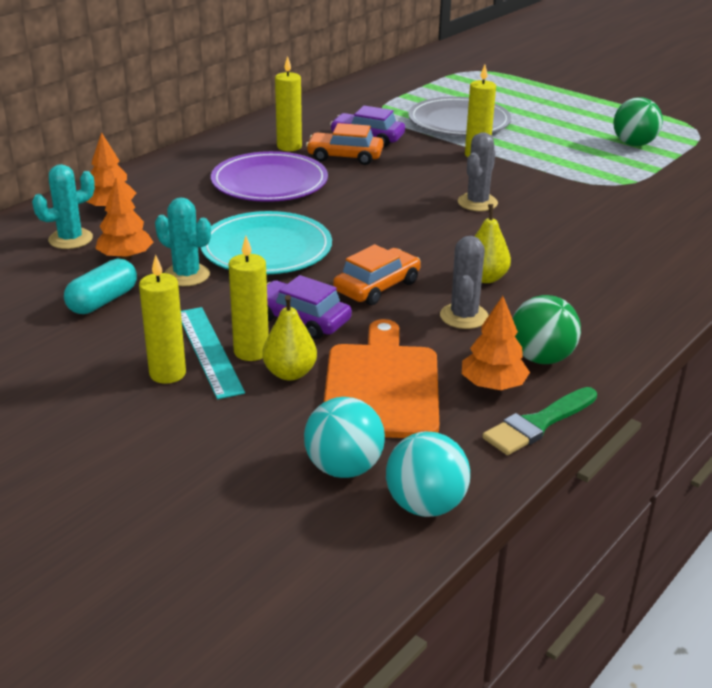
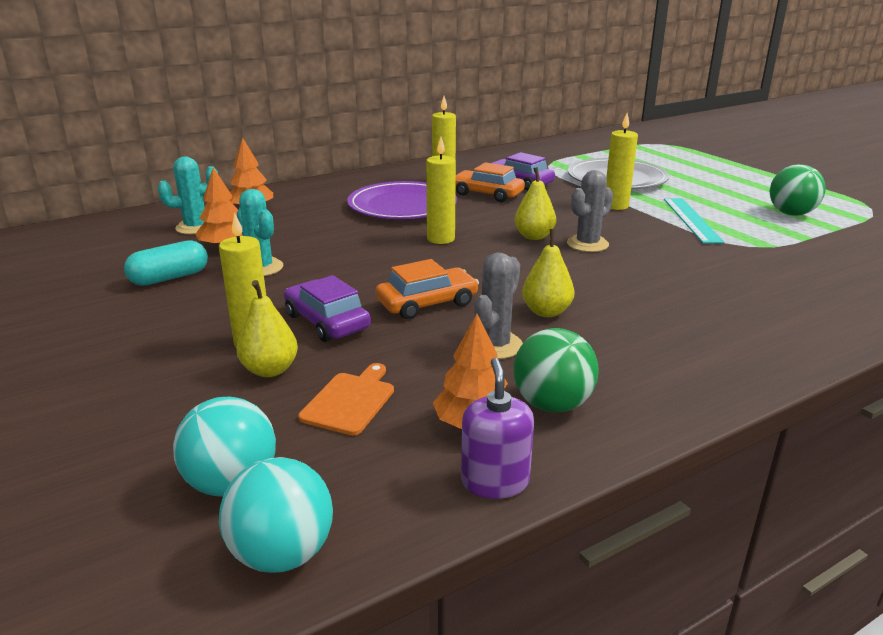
camera: 20 degrees right, 5 degrees down
(167, 373) = (158, 349): yellow candle -> yellow candle (441, 239)
(209, 351) = (215, 335): turquoise ruler -> turquoise ruler (691, 220)
(266, 249) = (351, 256): turquoise plate -> none
(381, 386) = (350, 401): orange cutting board -> orange cutting board, size x0.53
(424, 201) = (534, 236): none -> yellow pear
(538, 424) = (495, 481): green brush -> purple soap dispenser

